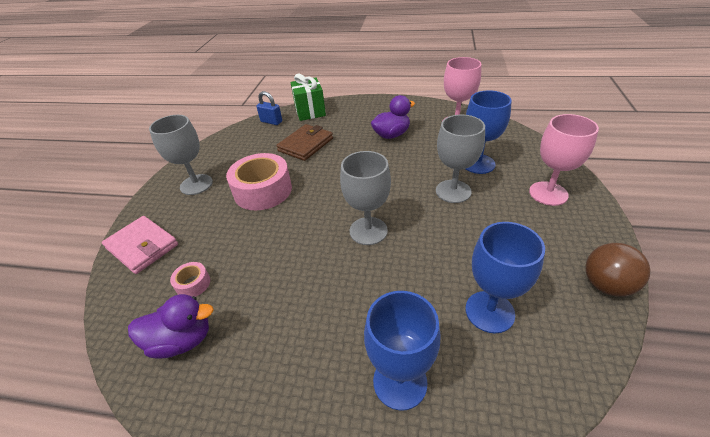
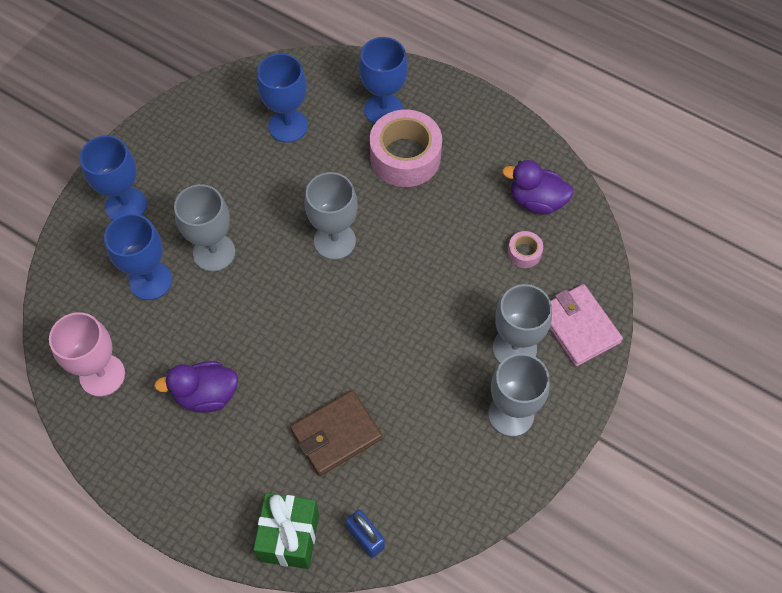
camera: 160 degrees left, 20 degrees up
(197, 216) = (514, 348): none -> grey goblet
(263, 190) = (426, 358): pink tape -> pink tape (405, 157)
(548, 193) = (126, 205): pink goblet -> blue goblet
(606, 285) = (185, 108): brown ball -> none

